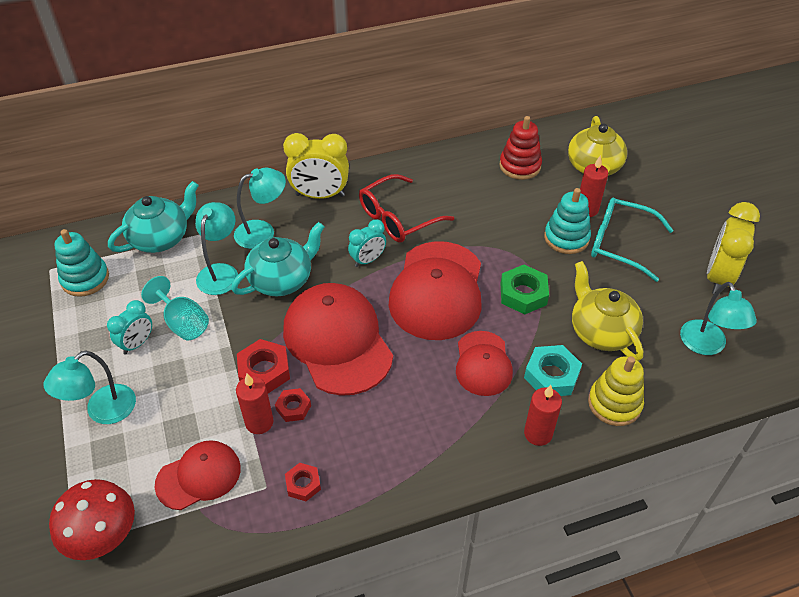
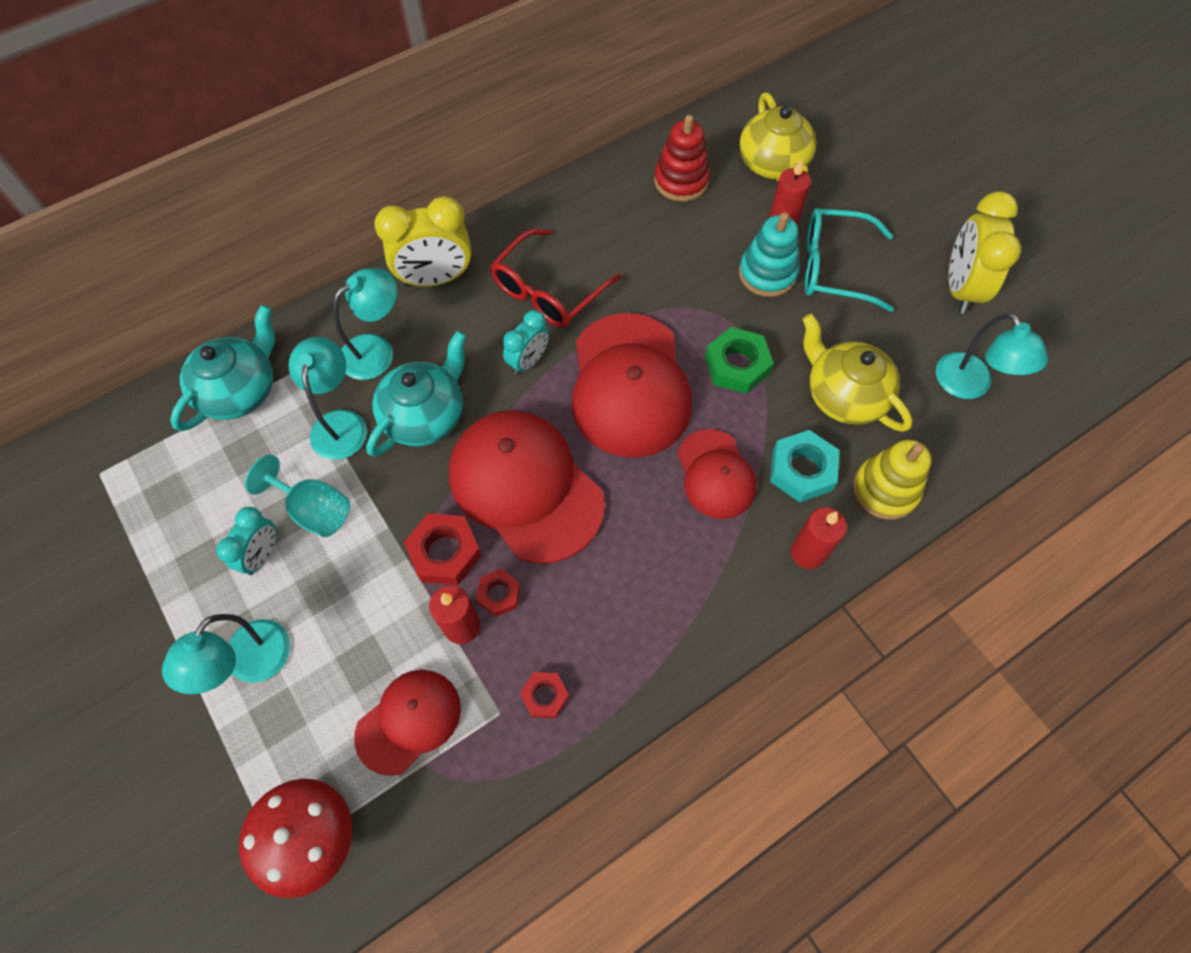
camera: 15 degrees left, 15 degrees up
(85, 279) = (155, 476): turquoise stacking toy -> none

